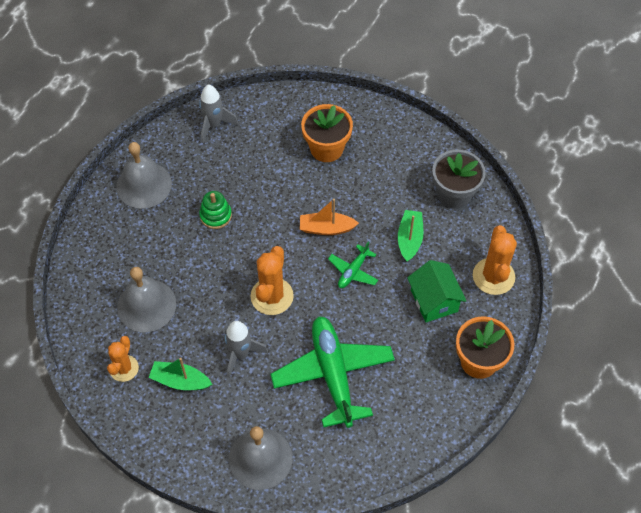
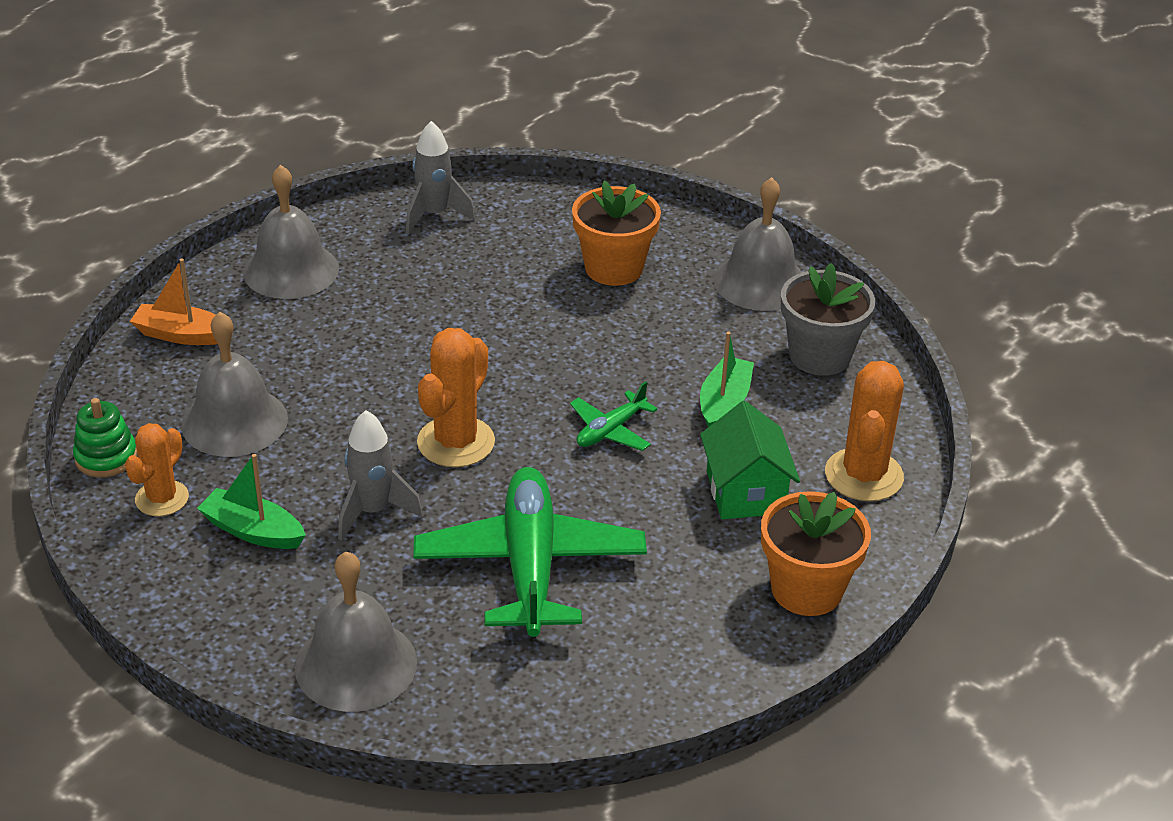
camera: 10 degrees right, 20 degrees down
(215, 215) = (396, 324): green stacking toy -> green stacking toy (106, 457)
(326, 228) = (581, 368): orange boat -> orange boat (182, 335)
(410, 143) = (760, 282): none -> grey bell

